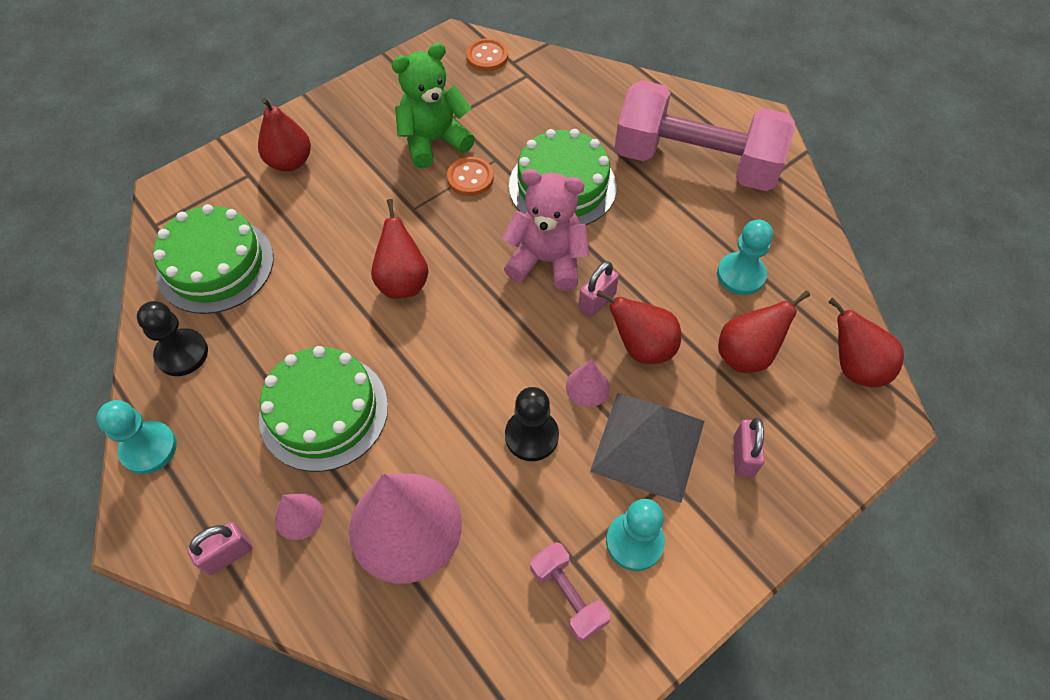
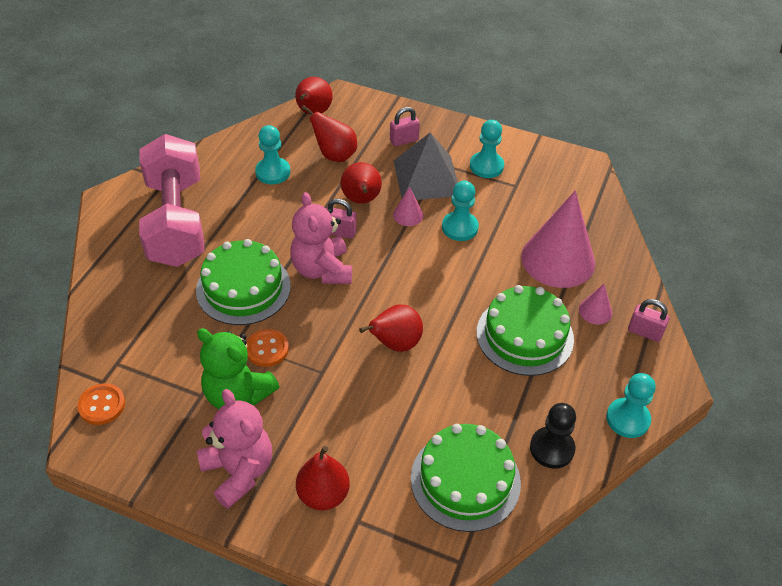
camera: 120 degrees left, 10 degrees down
(356, 118) = (239, 471): none -> pink teddy bear
(531, 436) = (459, 227): black pawn -> turquoise pawn
(568, 596) = (535, 181): pink dumbbell -> none

